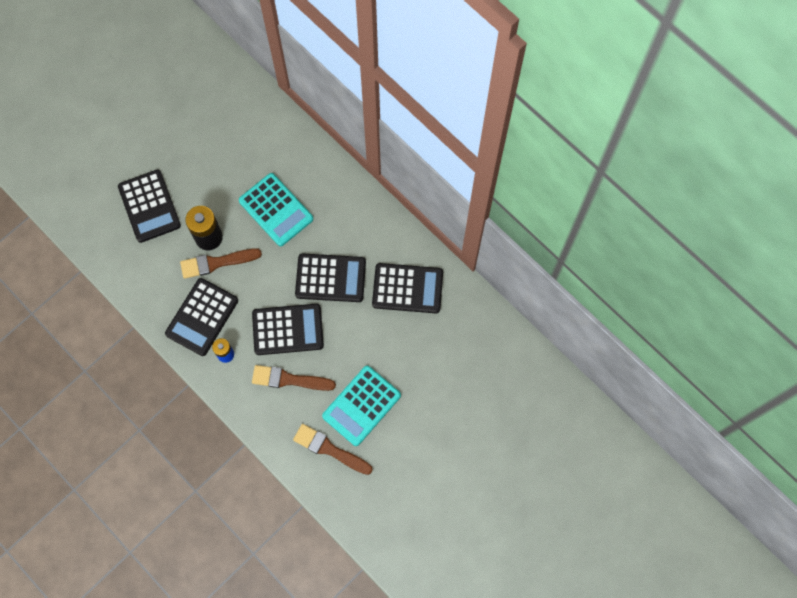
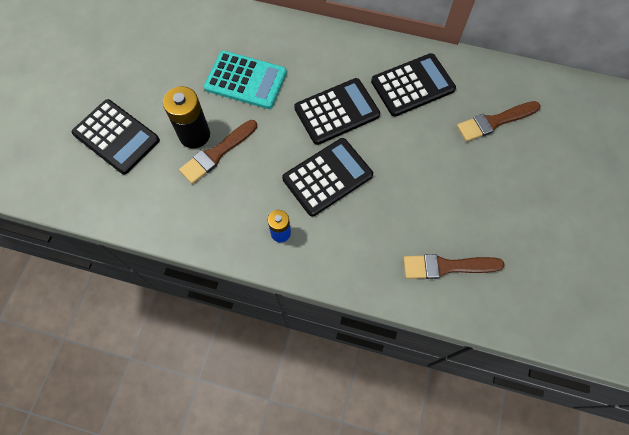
camera: 30 degrees left, 5 degrees down
(202, 317) = (233, 210): black calculator -> none
(289, 379) = (360, 222): brown brush -> brown brush (495, 121)
(361, 405) = (447, 208): turquoise calculator -> none

